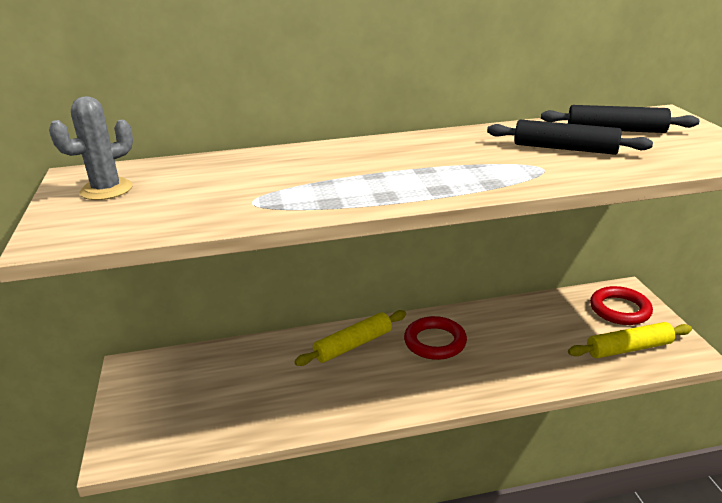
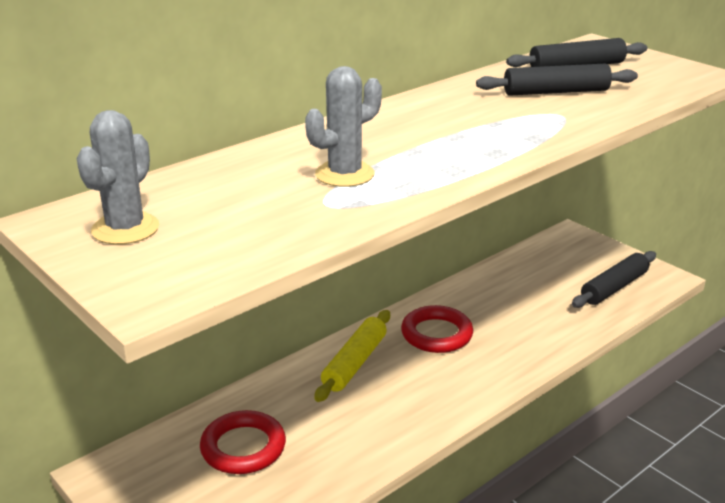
camera: 30 degrees left, 0 degrees up
(297, 182) = (344, 174): none -> grey cactus
(620, 309) = (579, 254): red ring -> red ring (243, 447)
(629, 348) = (614, 288): yellow rolling pin -> black rolling pin

